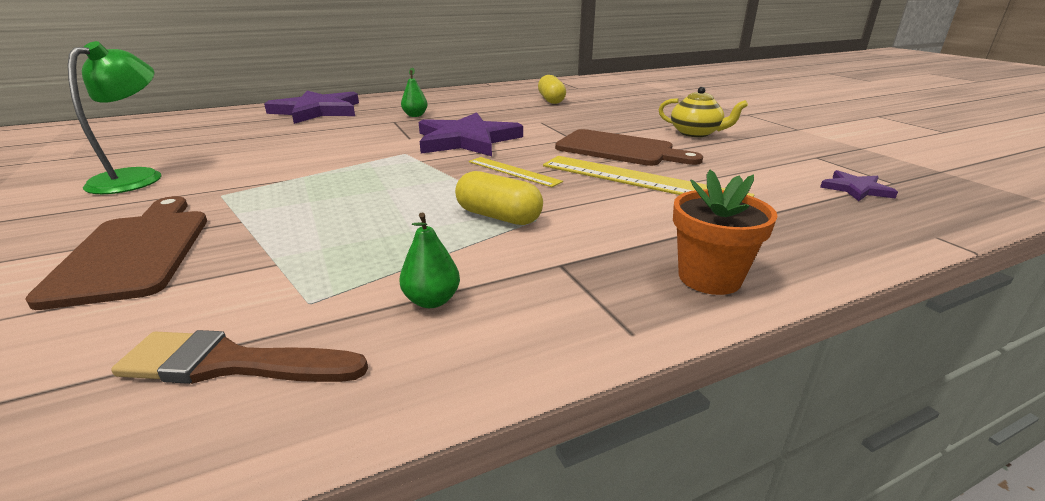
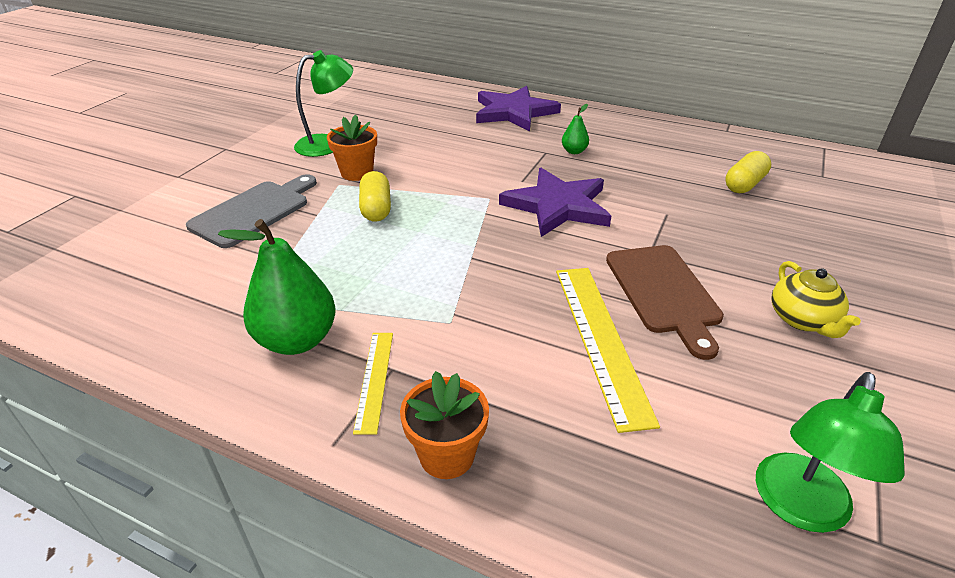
camera: 50 degrees right, 10 degrees up
(135, 251) = (254, 211): brown cutting board -> grey cutting board
(227, 182) = (357, 173): none -> orange flower pot
(232, 364) = (191, 313): brown brush -> none
(432, 300) = (297, 340): green pear -> green pear, size x2.08
(498, 216) = (433, 303): yellow capsule -> yellow capsule (376, 208)
(513, 171) = (523, 264): yellow ruler -> yellow ruler (374, 380)
(856, 189) = (799, 508): purple star -> green lamp

